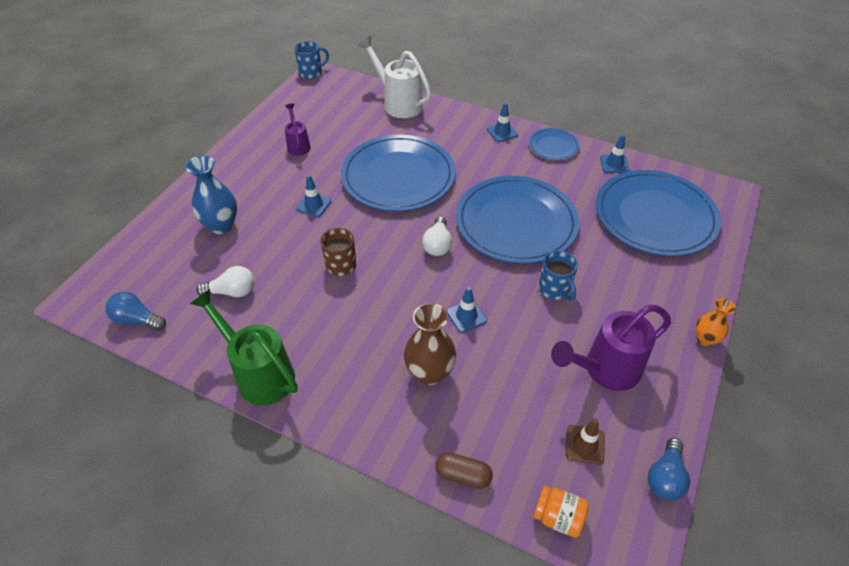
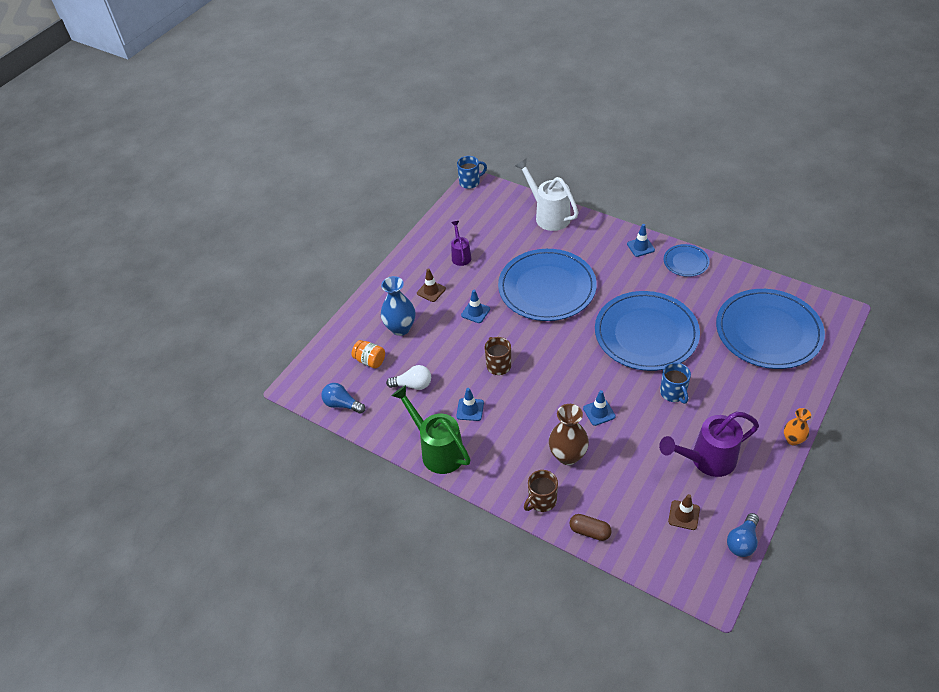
camera: 10 degrees right, 0 degrees up
(261, 183) = (431, 291): none -> brown traffic cone
(397, 435) = (541, 501): none -> brown mug
(437, 245) = (578, 351): white light bulb -> none
(558, 517) = (658, 564): orange jar -> orange jar (370, 361)
(614, 164) = (739, 281): blue traffic cone -> blue traffic cone (470, 409)

